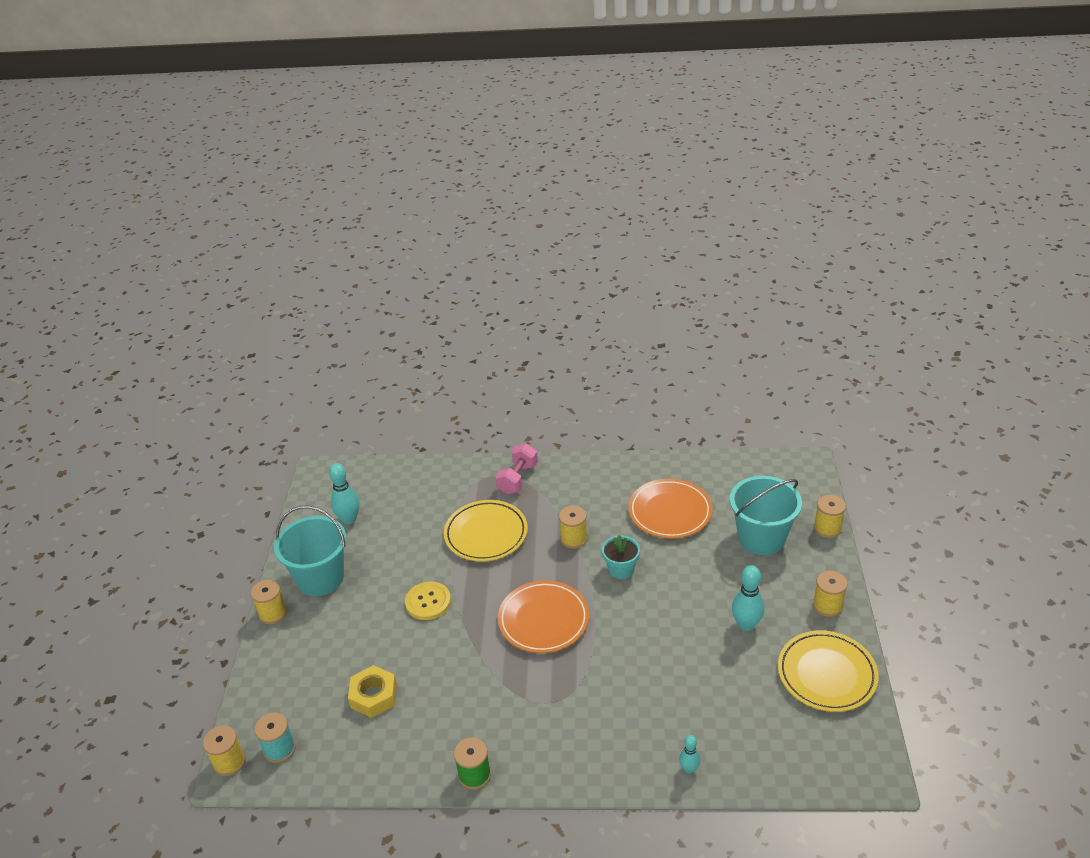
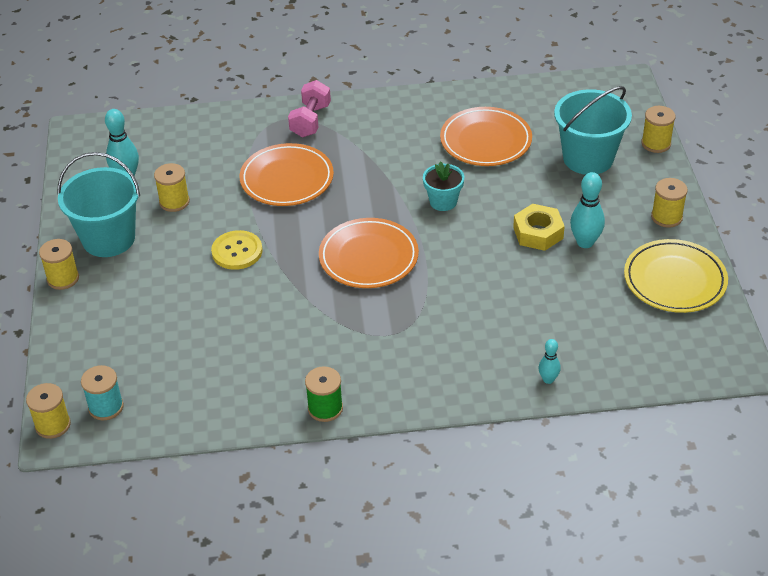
camera: 10 degrees left, 5 degrees up
(374, 696) = (198, 347): yellow nut -> yellow nut (538, 233)
(486, 534) = (287, 179): yellow plate -> orange plate
(573, 539) = (385, 176): yellow spool -> yellow spool (174, 202)

